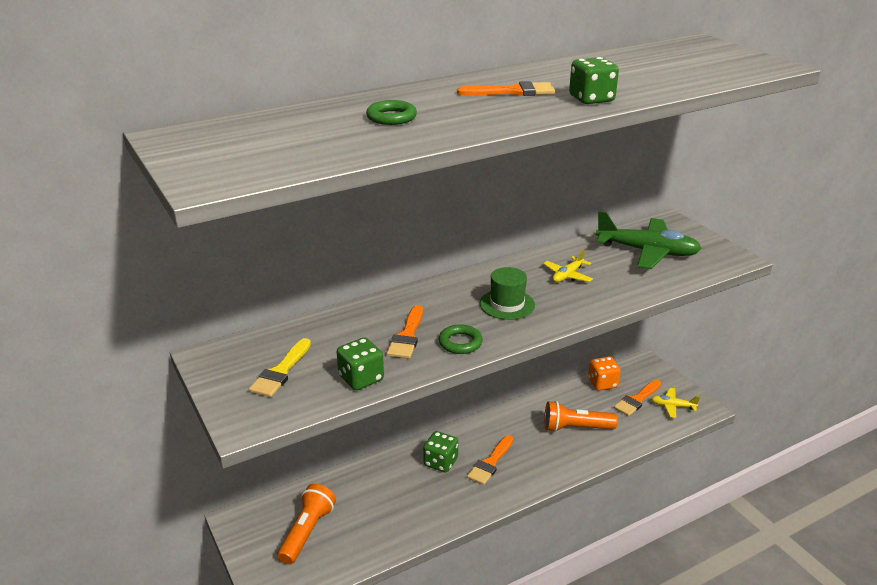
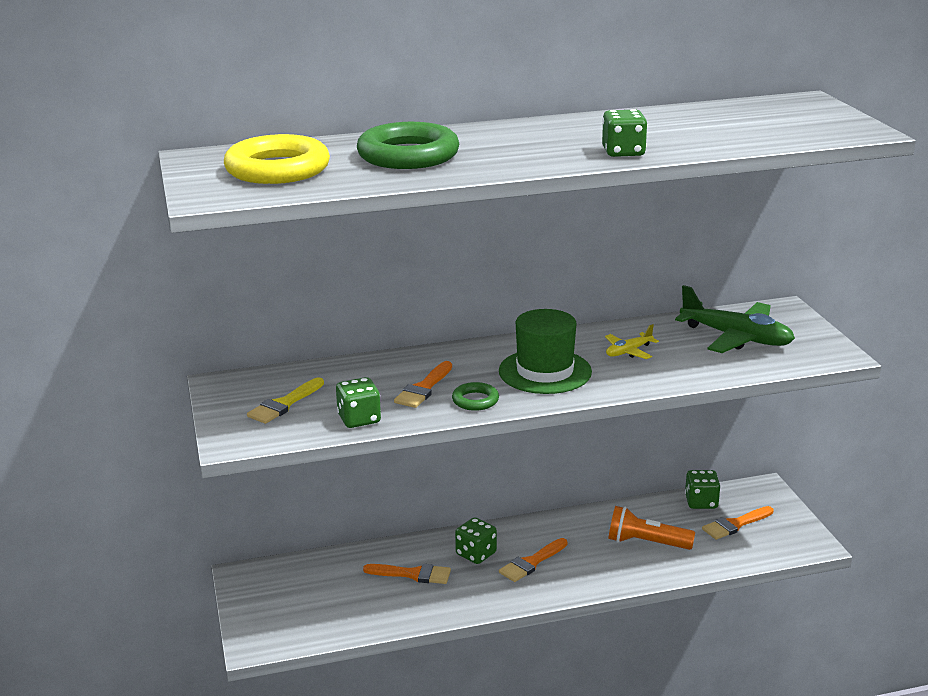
camera: 15 degrees right, 5 degrees down
(266, 143) = (277, 169): none -> yellow ring
(307, 532) = (309, 596): orange flashlight -> none
(391, 117) = (408, 155): green ring -> green ring, size x2.04
(507, 304) = (545, 371): green hat -> green hat, size x1.52
(512, 92) = (548, 140): orange brush -> orange brush (413, 574)
(602, 383) = (701, 502): orange dice -> green dice
(672, 406) = (776, 537): yellow plane -> none

